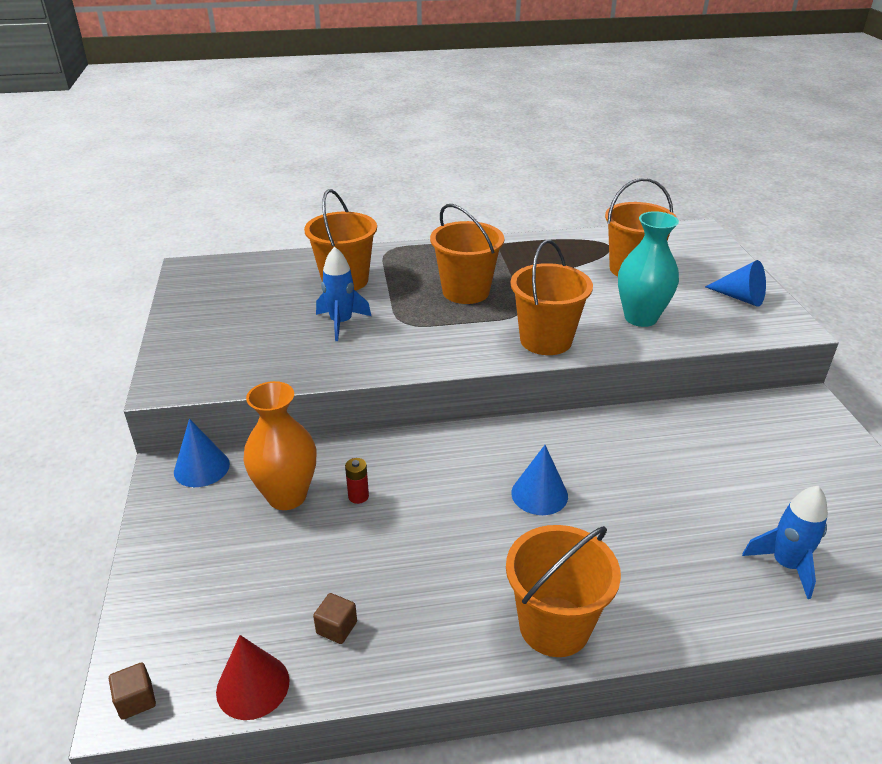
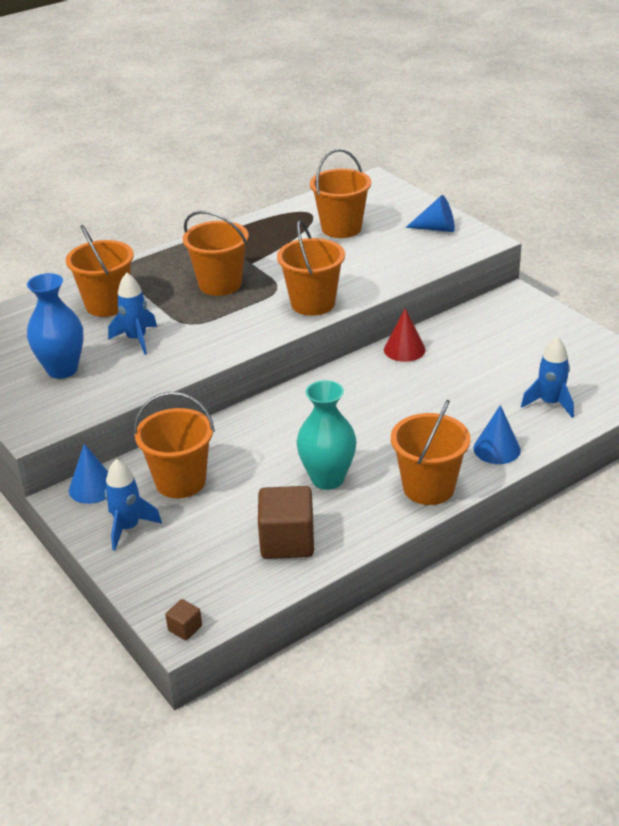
camera: 25 degrees left, 0 degrees up
(193, 531) = (128, 528): none -> blue rocket
(249, 331) = (62, 369): none -> blue vase
(253, 686) = (258, 591): red cone -> red cone (404, 349)
(287, 496) = (180, 481): orange vase -> orange bucket
(336, 628) = (287, 541): brown cube -> brown cube, size x2.20
(358, 496) = (235, 463): red battery -> none
(539, 494) = (366, 417): blue cone -> blue cone (497, 449)
(640, 318) = (372, 265): turquoise vase -> turquoise vase (327, 479)

